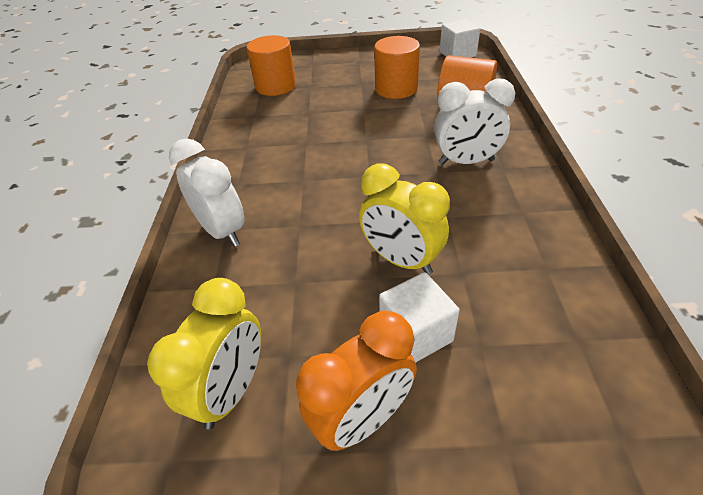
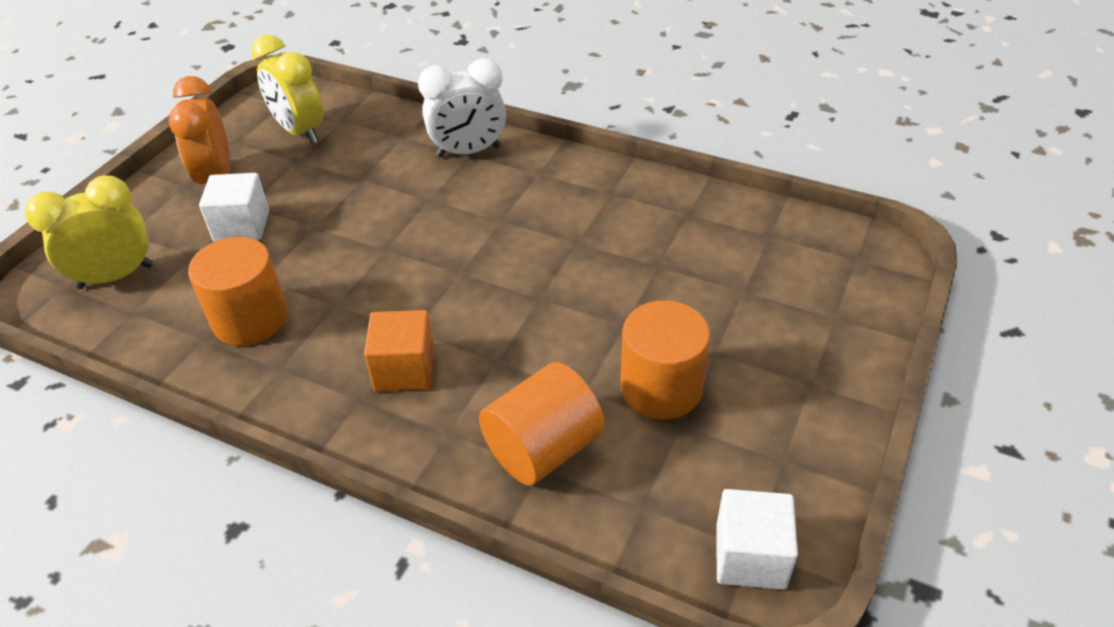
camera: 115 degrees right, 0 degrees up
(276, 86) = (771, 254): orange cylinder -> orange cylinder (250, 319)
(401, 260) = (317, 247): yellow clock -> yellow clock (116, 276)
(466, 162) = (404, 369): white clock -> orange cube

